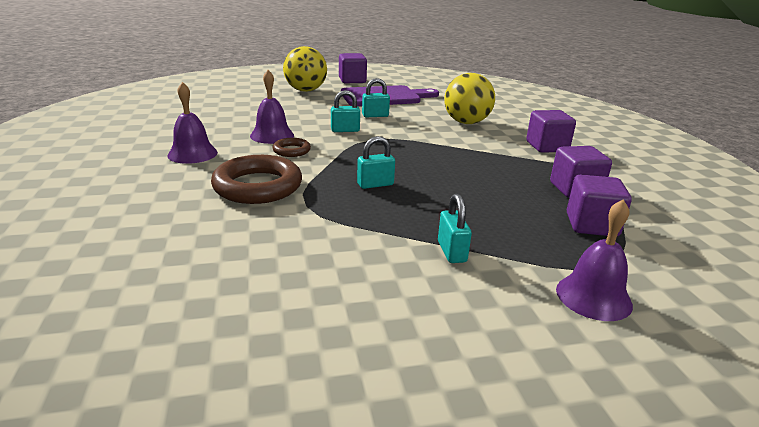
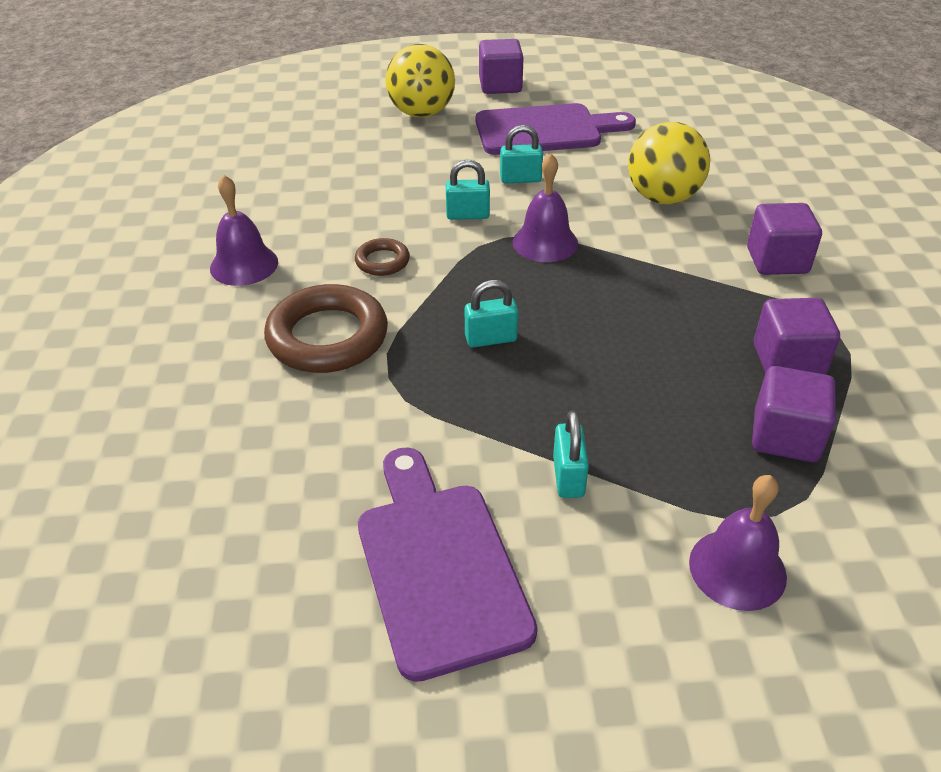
camera: 10 degrees right, 15 degrees up
(272, 135) = (358, 225): purple bell -> purple bell (545, 242)
(367, 309) = (439, 566): none -> purple cutting board

